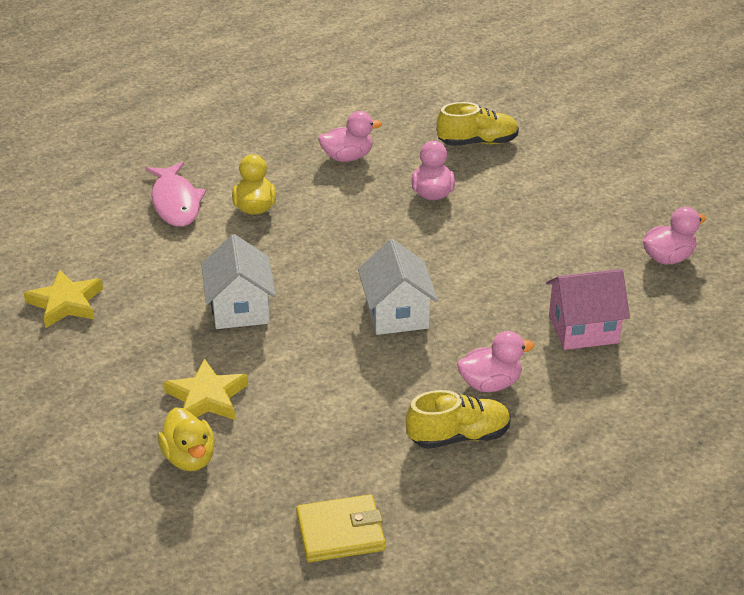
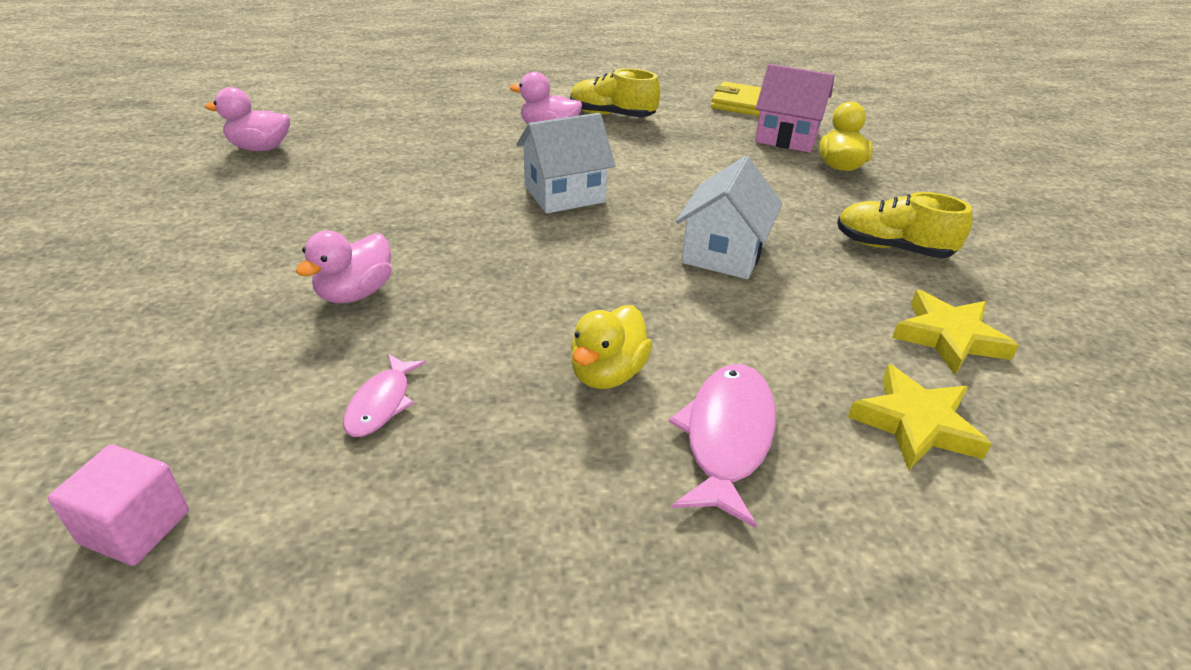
camera: 150 degrees left, 0 degrees up
(207, 397) = (803, 196): yellow star -> yellow star (916, 424)
(347, 157) = (381, 403): pink duck -> pink fish
(381, 96) = (135, 527): none -> pink cube
(397, 314) = (564, 194): white house -> white house turned 45 degrees clockwise
(477, 142) = (176, 342): yellow shoe -> yellow shoe (892, 248)
(583, 329) = (424, 133): pink house -> pink house (786, 137)

